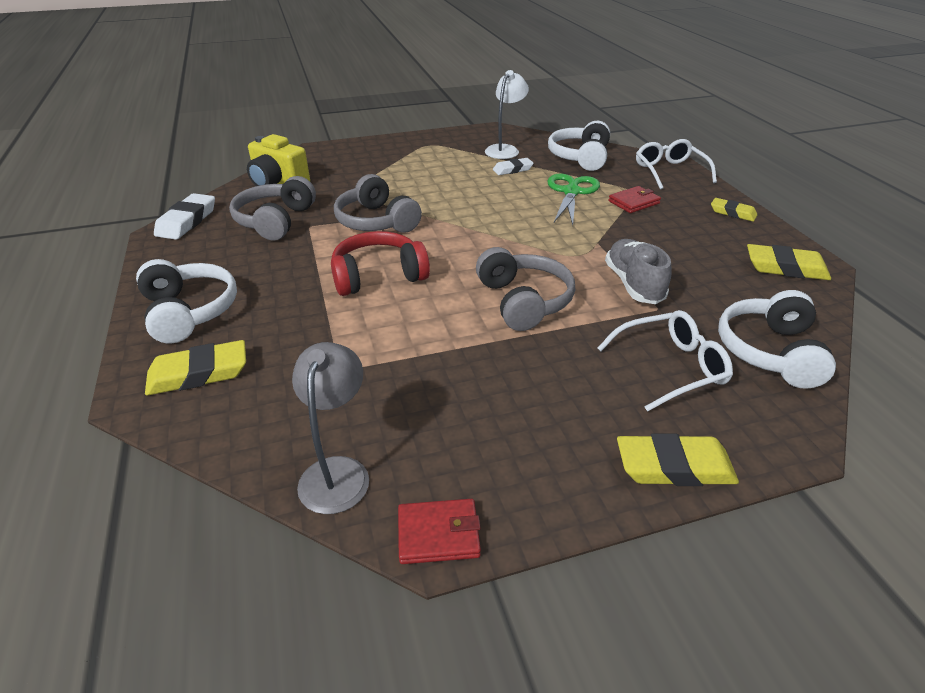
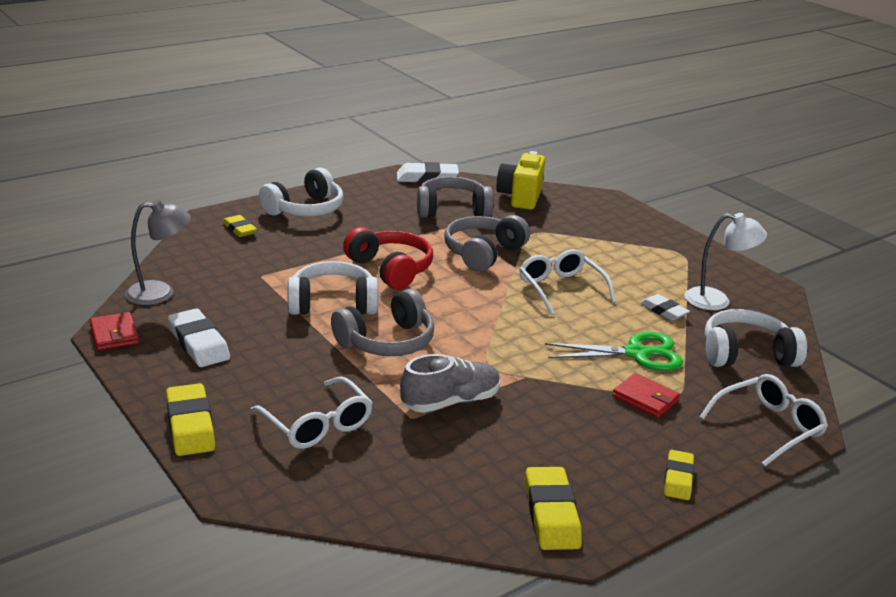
camera: 70 degrees right, 10 degrees down
(199, 373) = (239, 229): yellow eraser -> yellow eraser, size x0.64
(461, 200) = (561, 289): none -> white glasses
(489, 442) = (199, 343): none -> white eraser
(770, 352) = (365, 487): white headphones -> white headphones (333, 304)

